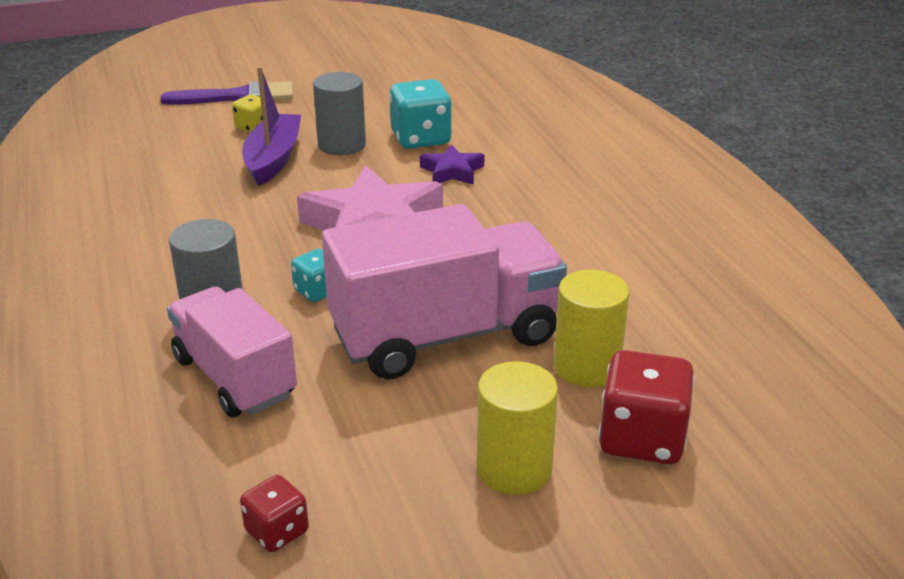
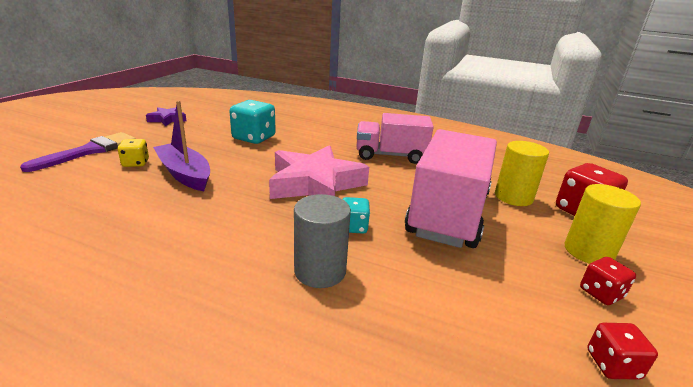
camera: 50 degrees left, 5 degrees down
(234, 377) = (412, 299): pink truck -> pink truck (390, 155)
(342, 145) = (215, 154): grey cylinder -> none
(414, 499) = (601, 293): none -> red dice
(452, 171) = (299, 146): purple star -> purple star (167, 119)

